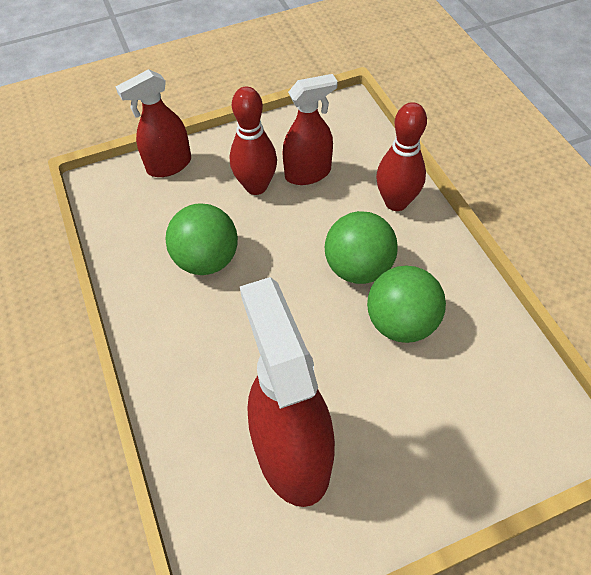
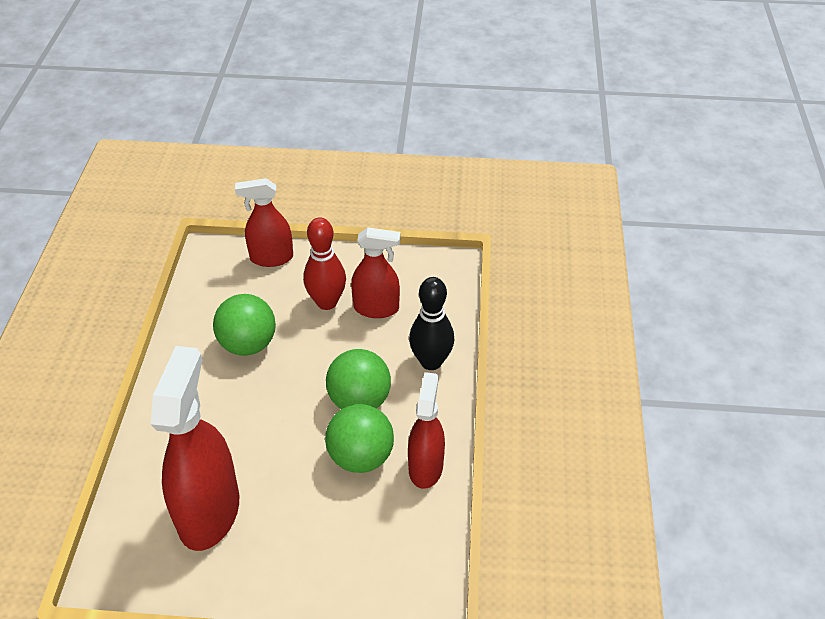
camera: 25 degrees right, 10 degrees down
(396, 202) = (431, 362): red bowling pin -> black bowling pin
(467, 304) = (425, 467): none -> red spray bottle

